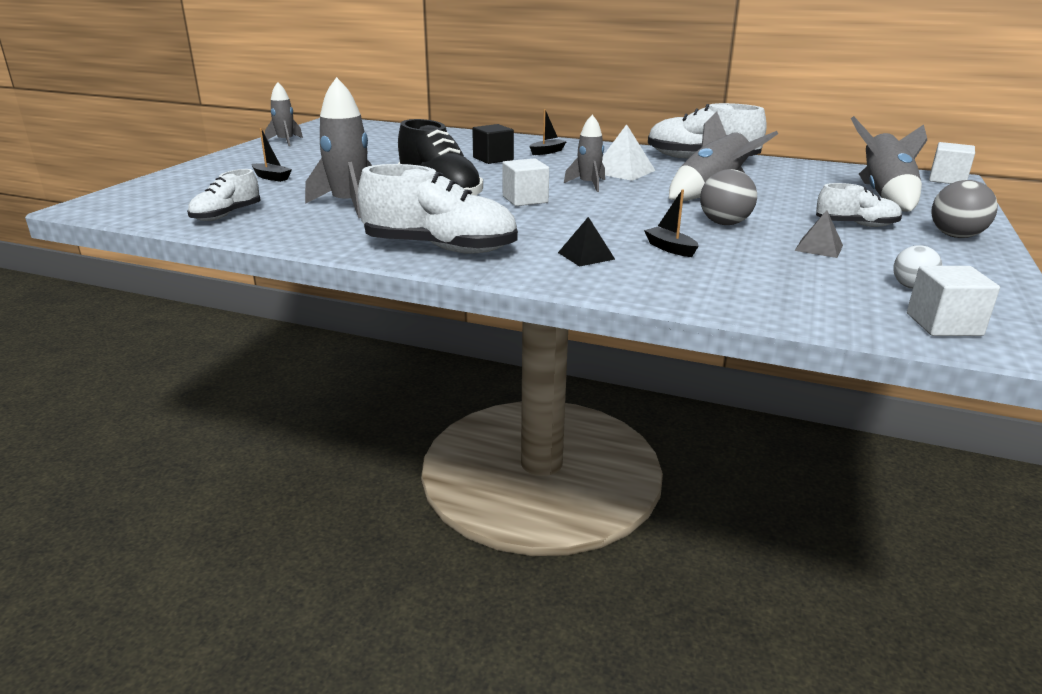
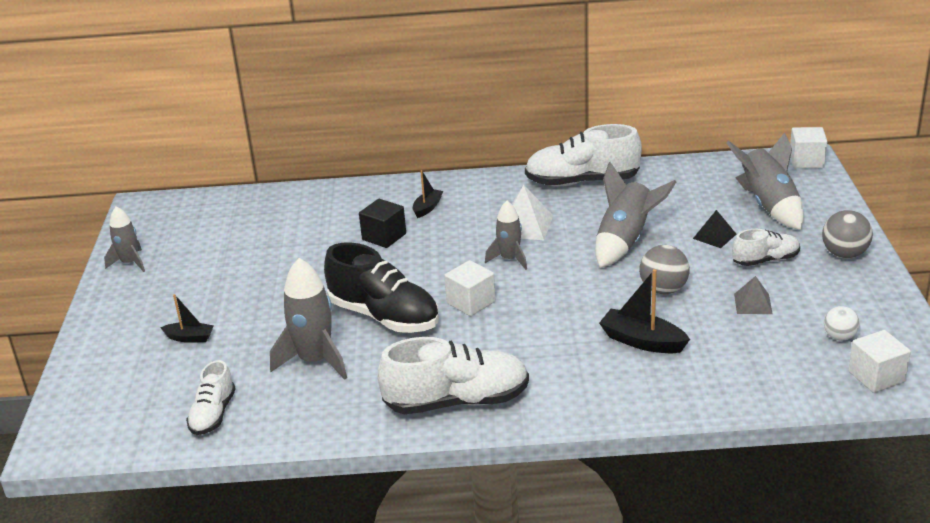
camera: 20 degrees left, 5 degrees up
(586, 256) = (583, 373): black pyramid -> black pyramid (714, 236)
(670, 248) = (642, 341): black boat -> black boat, size x1.63

